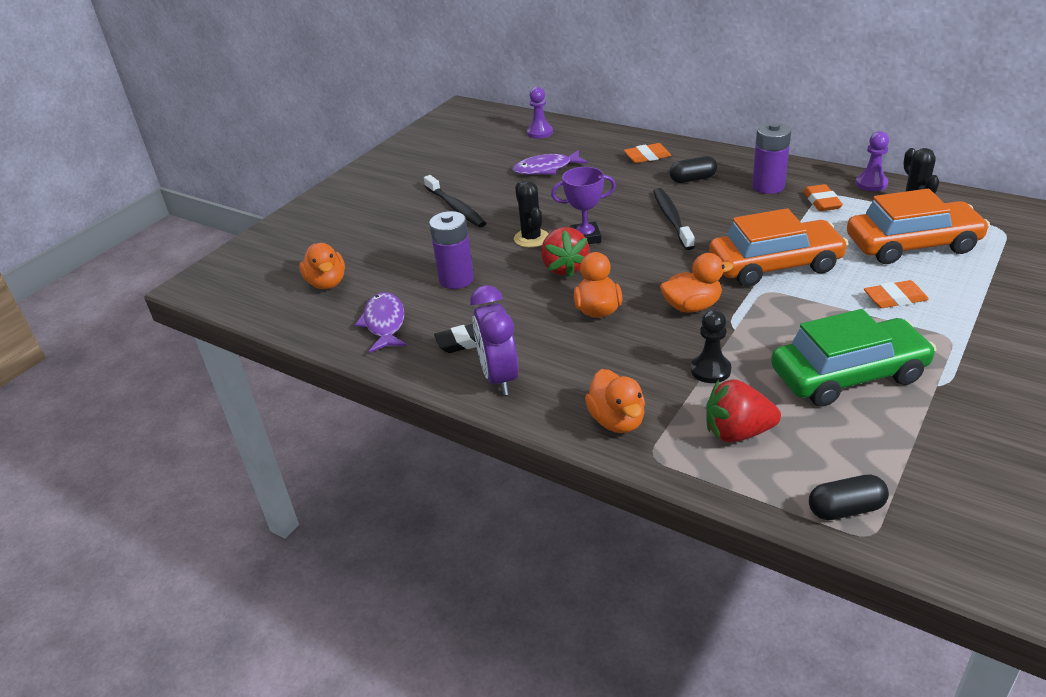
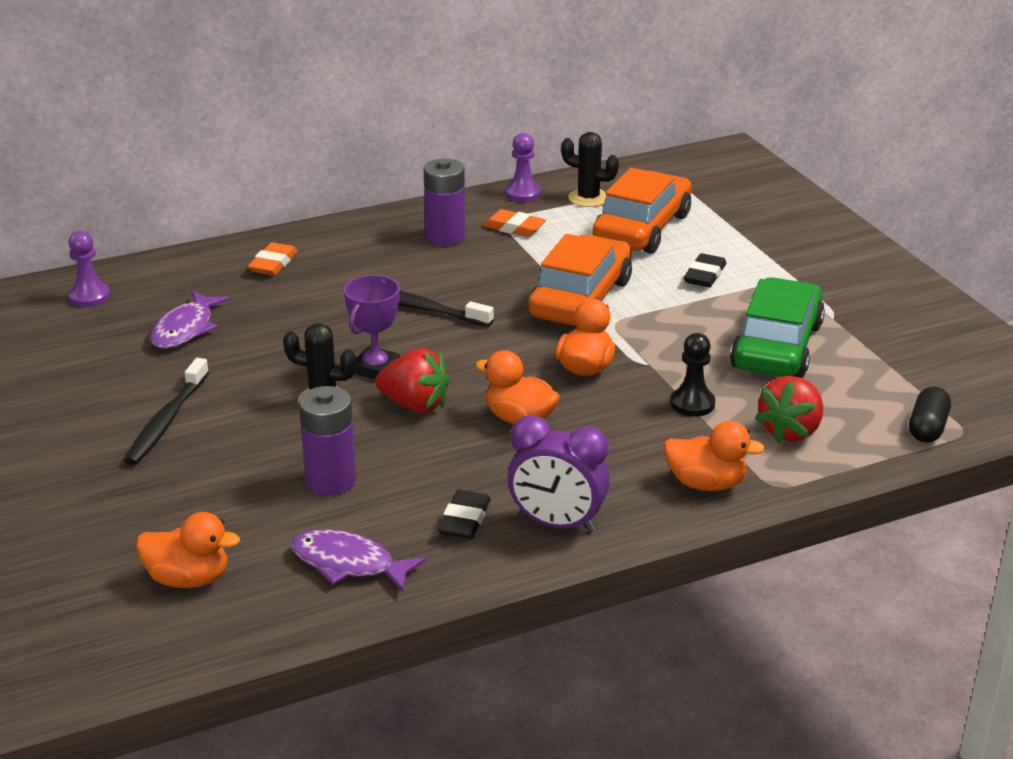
camera: 60 degrees left, 5 degrees down
(456, 207) = (167, 421): black toothbrush -> black toothbrush turned 105 degrees clockwise
(692, 179) = (364, 263): black capsule -> none
(895, 298) = (704, 275): orange eraser -> black eraser

